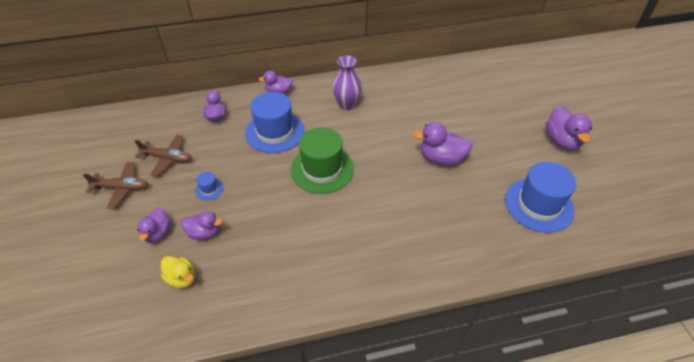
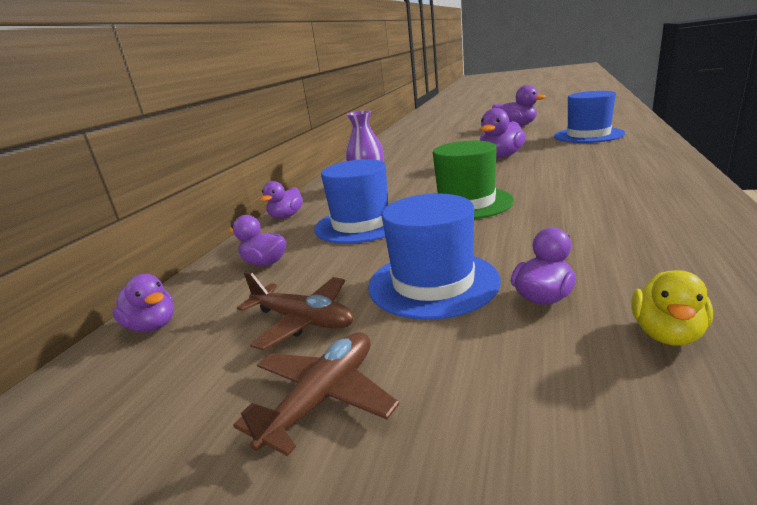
camera: 55 degrees left, 25 degrees down
(158, 233) = (516, 353): purple duck -> purple duck (152, 326)
(167, 158) = (303, 320): brown plane -> brown plane turned 75 degrees clockwise
(181, 278) = (666, 333): yellow duck -> yellow duck turned 135 degrees clockwise
(209, 189) = (433, 283): blue hat -> blue hat, size x2.35

